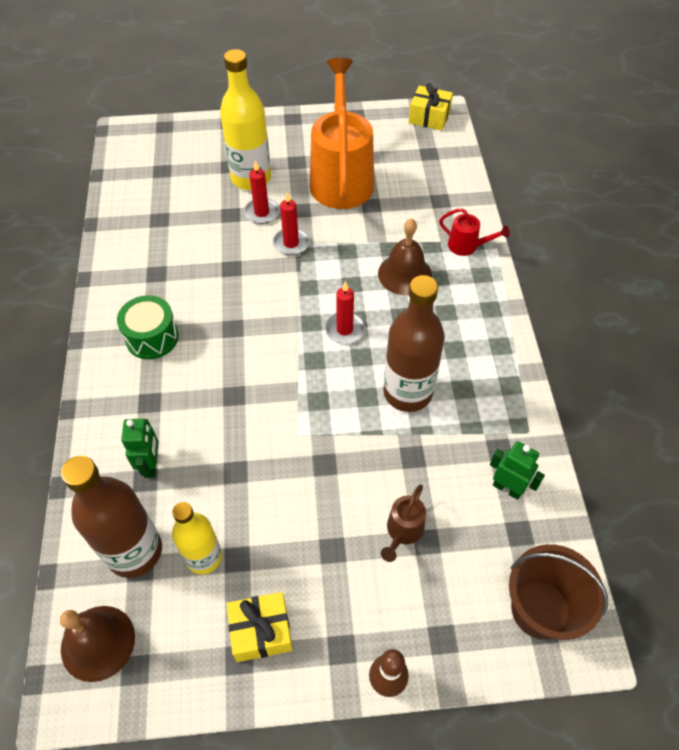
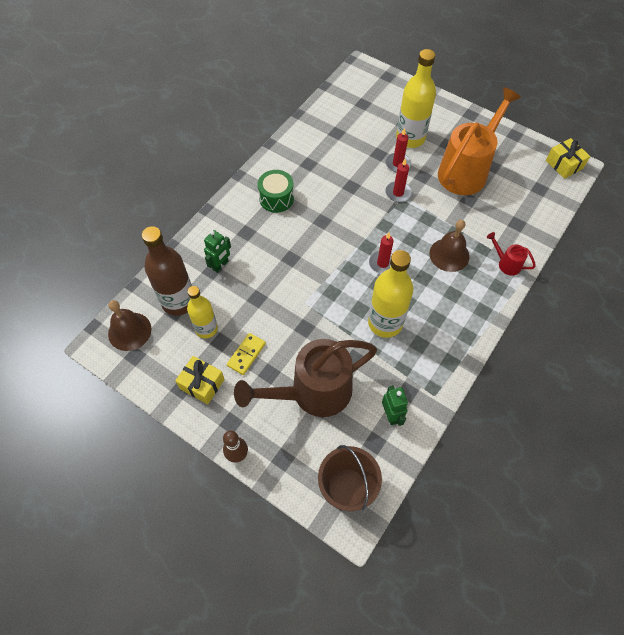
camera: 40 degrees right, 5 degrees up
(284, 549) = (246, 354): none -> yellow domino
(402, 532) = (312, 392): brown watering can -> brown watering can, size x2.35
(407, 392) = (385, 323): brown bottle -> yellow bottle
(467, 246) = (506, 263): red watering can -> red watering can turned 150 degrees clockwise

